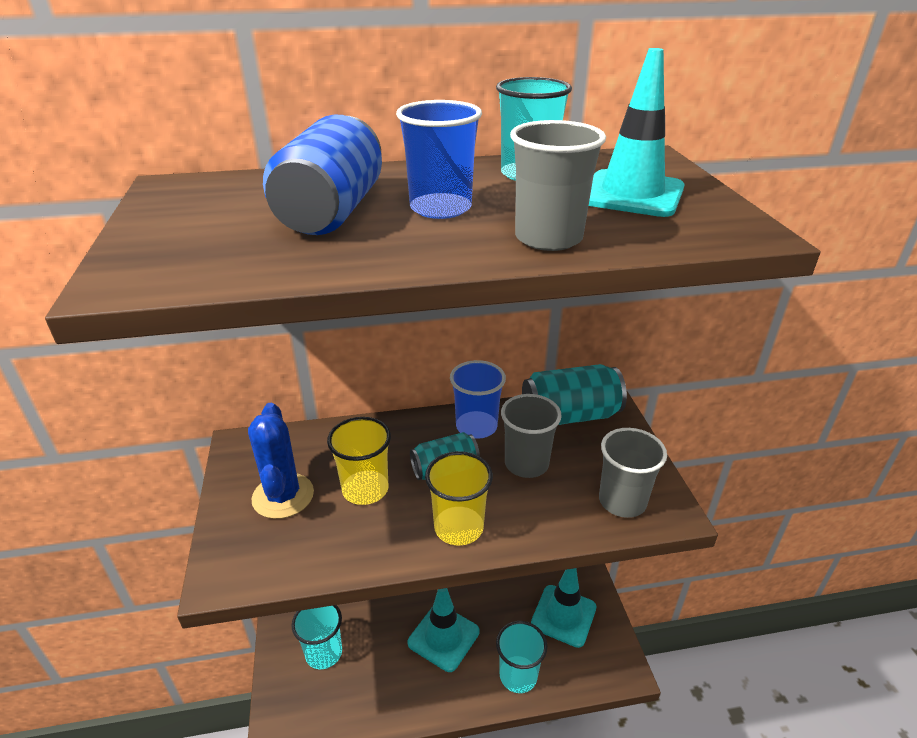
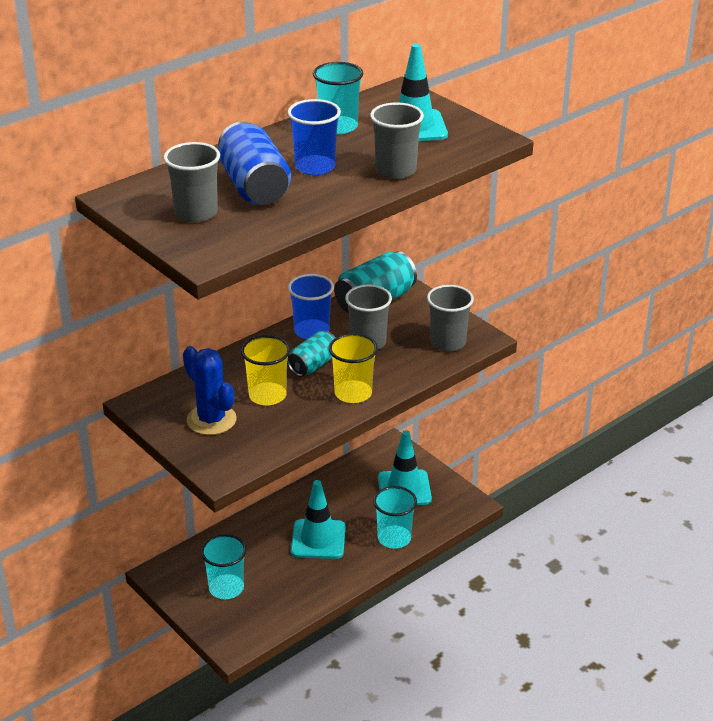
camera: 30 degrees left, 0 degrees up
(215, 223) = (196, 213): none -> grey cup

